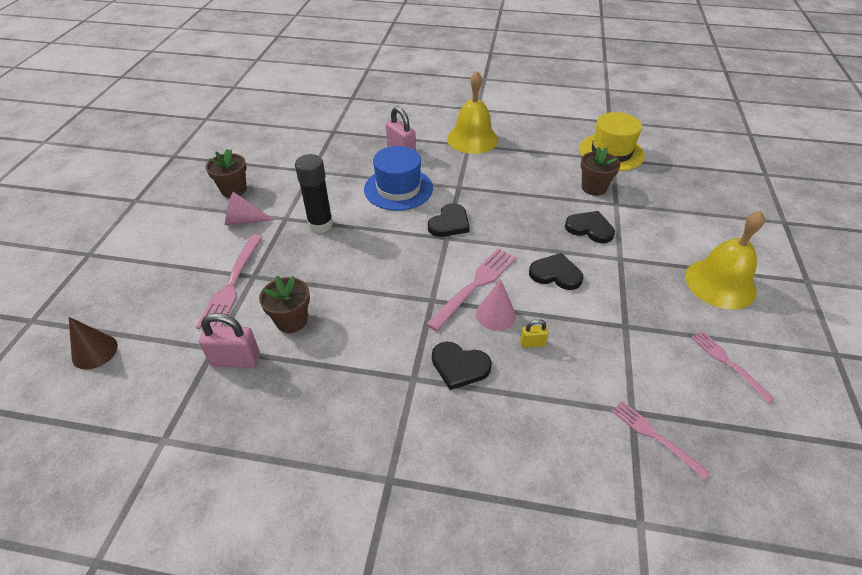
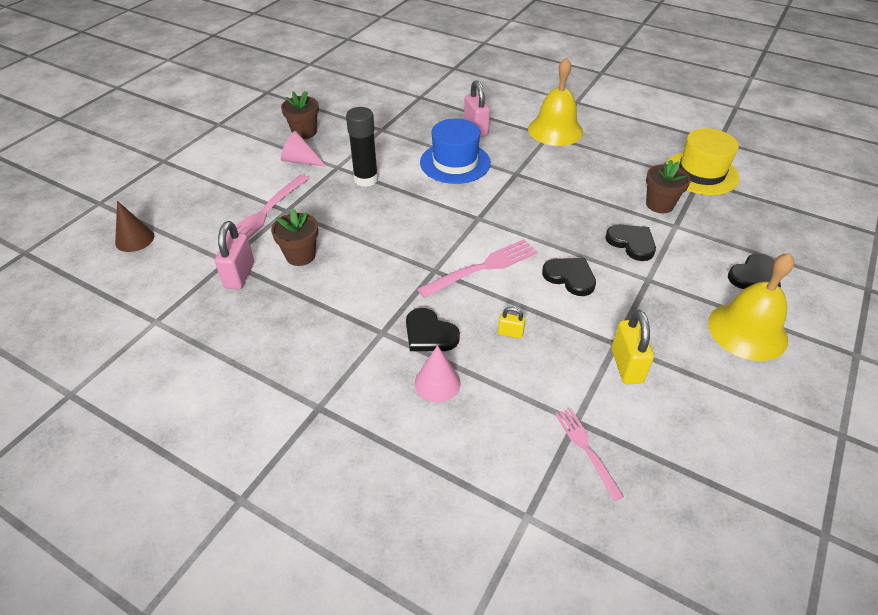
camera: 20 degrees right, 0 degrees up
(236, 360) = (239, 275): pink padlock -> pink padlock turned 75 degrees clockwise
(449, 223) = (488, 205): black heart -> black heart (754, 276)
(495, 314) = (488, 298): pink cone -> pink cone (437, 383)
(645, 344) = (626, 366): none -> yellow padlock
(728, 363) = (707, 407): pink fork -> none

